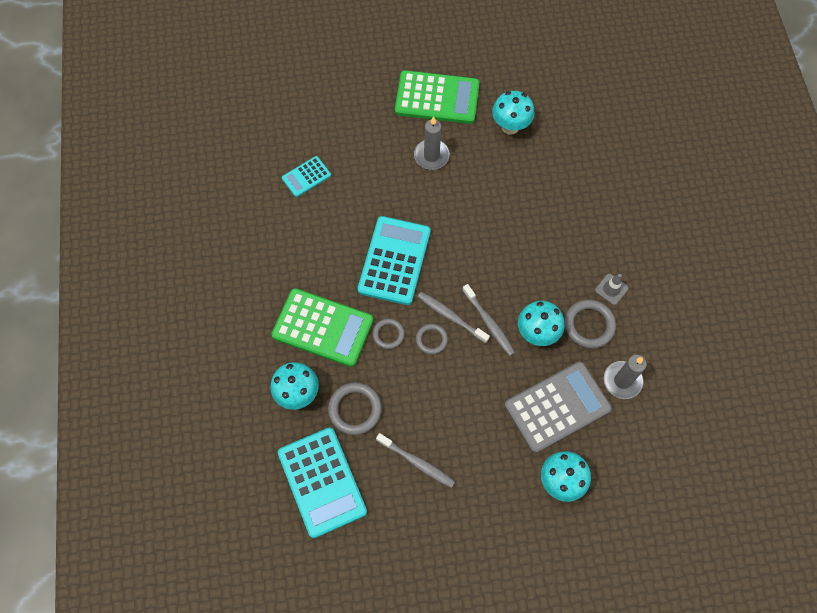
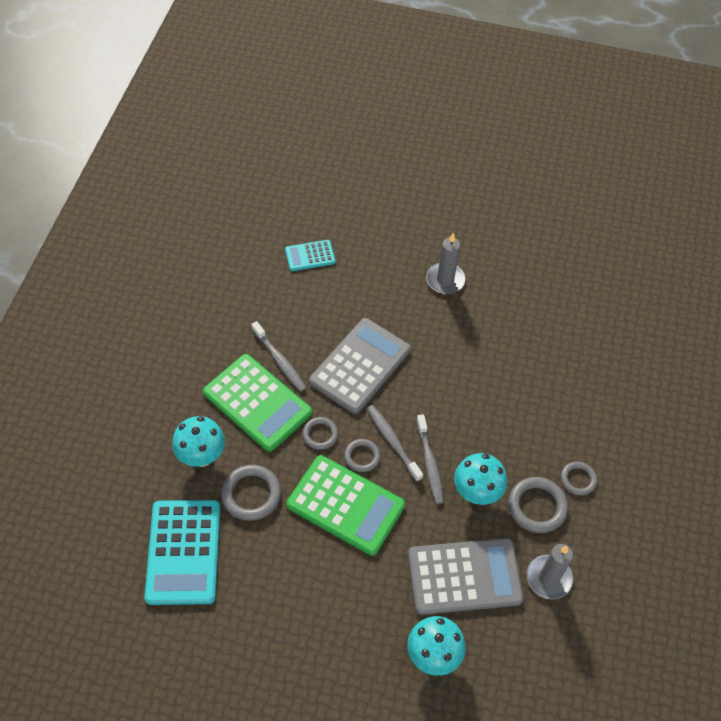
camera: 20 degrees right, 10 degrees down
(394, 261) = (360, 366): turquoise calculator -> grey calculator
(417, 462) = (289, 572): grey toothbrush -> grey toothbrush (279, 360)
(437, 98) = (476, 228): green calculator -> green calculator (345, 505)
(510, 126) = (540, 280): turquoise mushroom -> none
(611, 289) = (578, 479): grey traffic cone -> grey ring

